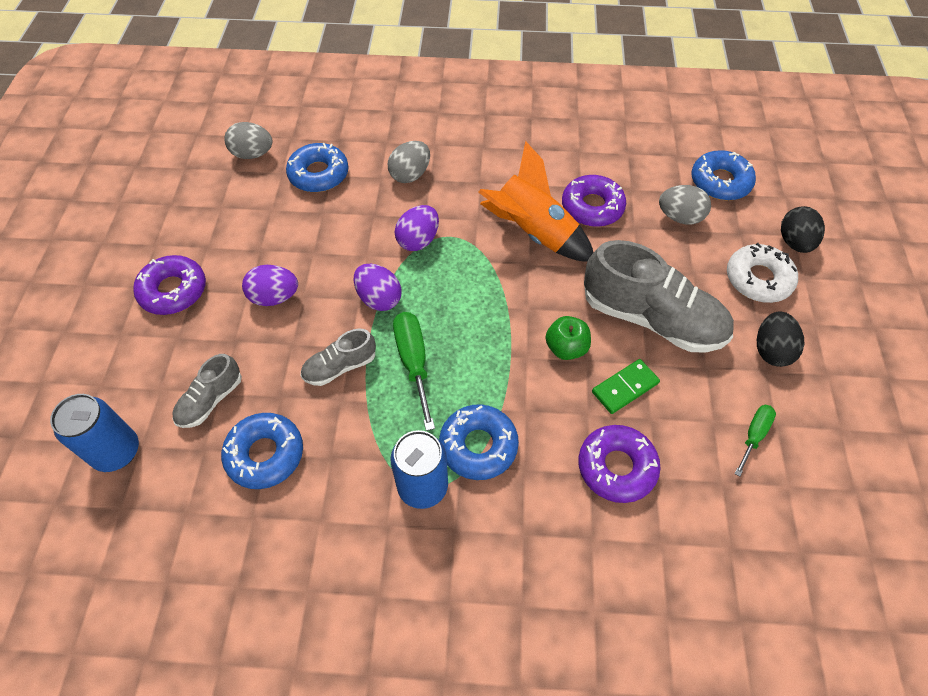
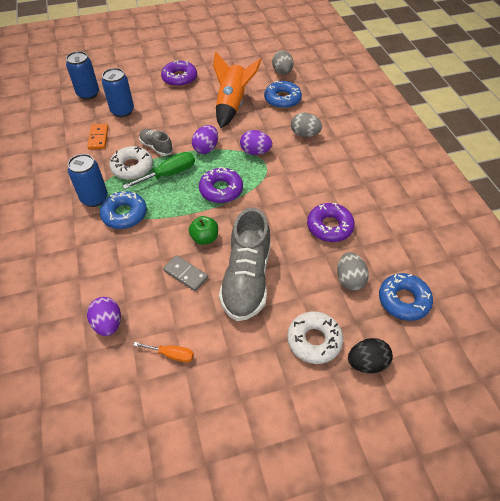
camera: 70 degrees right, 5 degrees down
(210, 400) = (122, 111): grey shoe -> blue can
(265, 454) = (98, 138): blue donut -> orange domino
(274, 297) = (190, 111): purple egg -> purple egg (108, 323)
(372, 413) = (132, 167): none -> white donut
(533, 233) = (289, 201): orange rocket -> orange rocket (232, 105)
(616, 467) = (127, 281): purple donut -> purple donut (221, 190)
(625, 387) = (186, 274): green domino -> grey domino
(754, 435) = (171, 354): green screwdriver -> orange screwdriver
(771, 350) = (249, 357): black egg -> none

